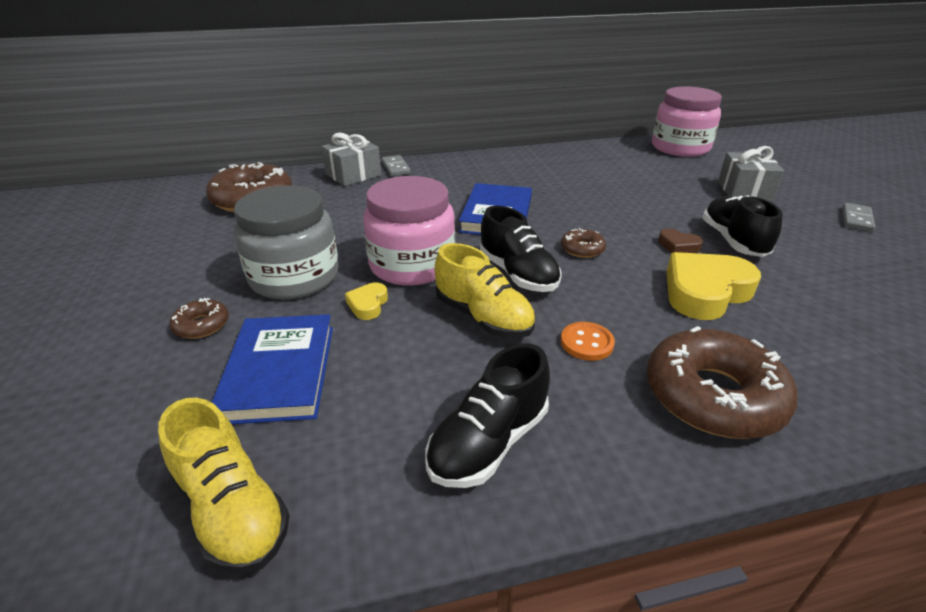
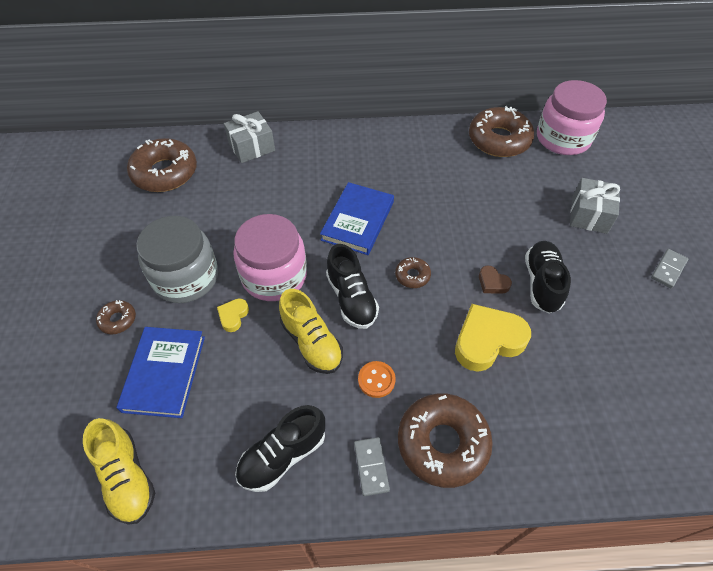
camera: 10 degrees right, 20 degrees up
(396, 167) = (290, 140): grey domino -> grey domino (371, 467)
(618, 153) = (499, 140): none -> brown donut

